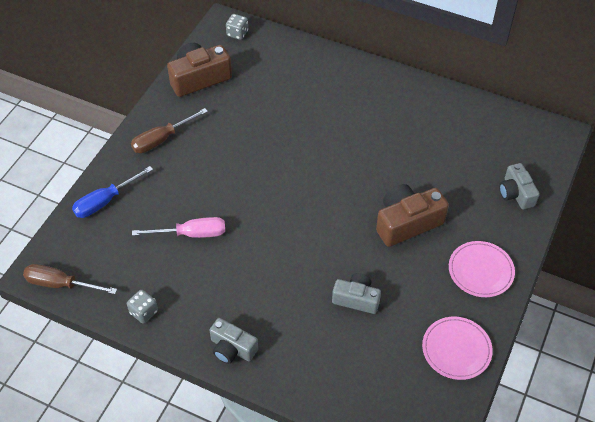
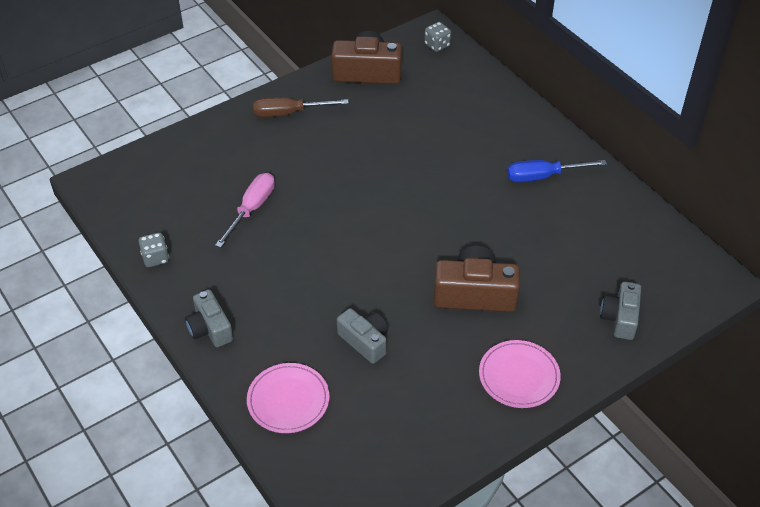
camera: 30 degrees right, 5 degrees down
(61, 284) = (103, 200): brown screwdriver -> none
(105, 201) = (196, 146): blue screwdriver -> blue screwdriver (543, 176)
(191, 234) = (251, 209): pink screwdriver -> pink screwdriver turned 90 degrees counterclockwise
(456, 349) = (431, 439): pink plate -> pink plate (288, 400)

